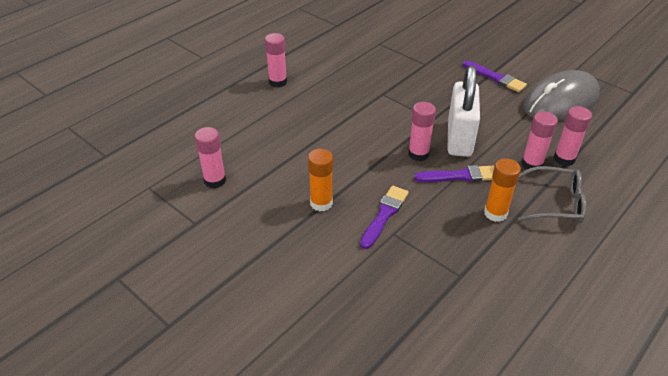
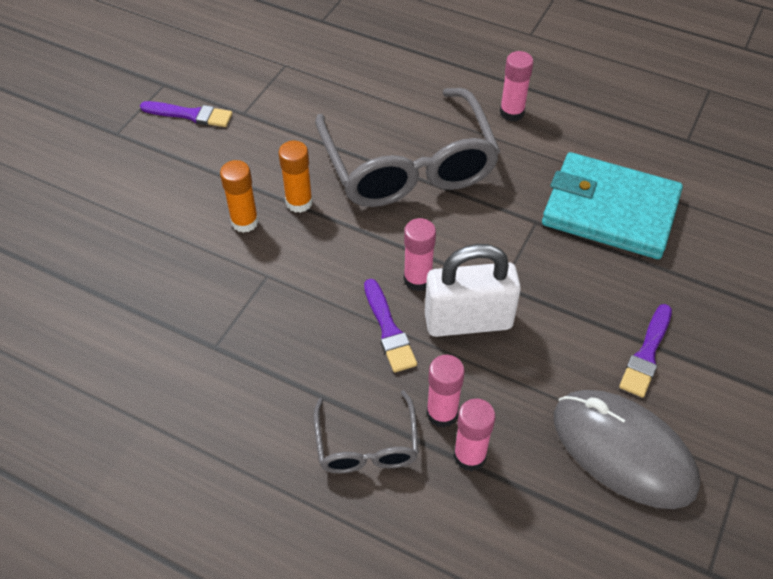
camera: 75 degrees right, 10 degrees up
(215, 180) = (309, 109): pink glue stick -> none
(307, 138) = (408, 166): none -> grey glasses
(383, 64) = (609, 210): none -> turquoise wallet
(384, 215) = (295, 262): purple brush -> purple brush (190, 115)
(495, 213) = (328, 375): orange glue stick -> orange glue stick (245, 222)

